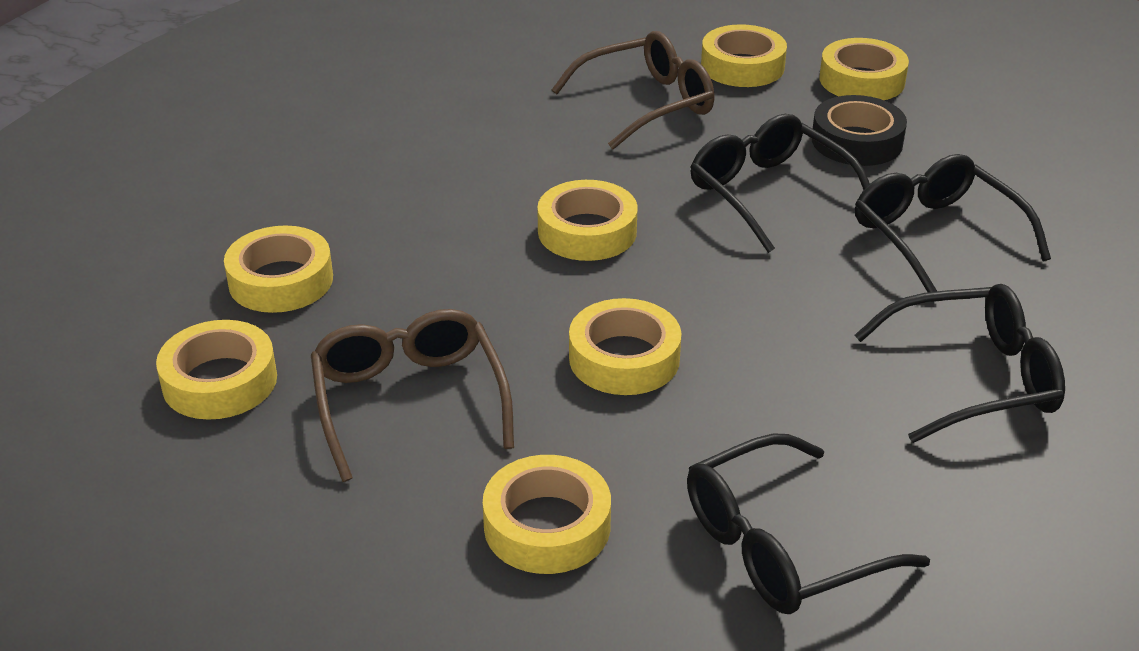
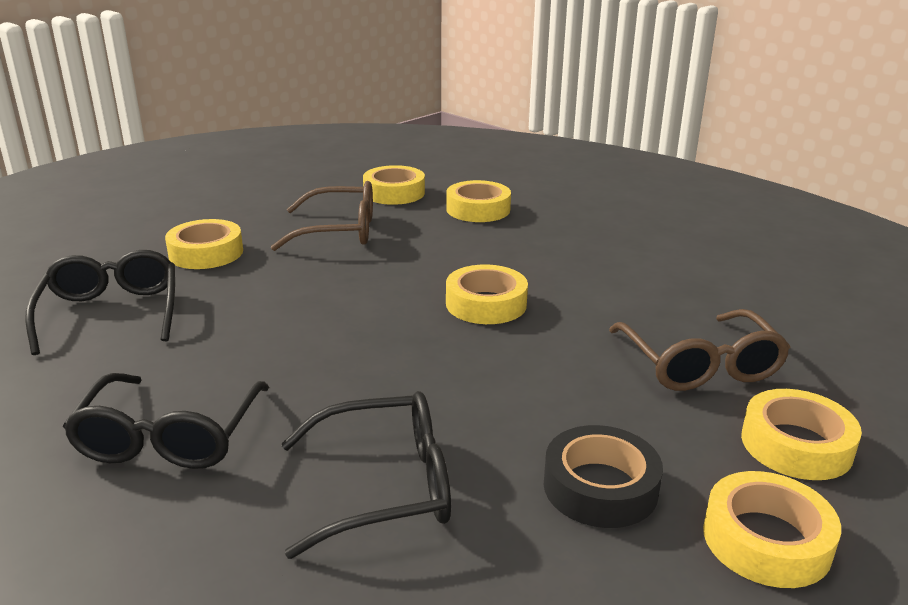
camera: 105 degrees right, 10 degrees down
(624, 358) = (325, 294): yellow tape -> none
(769, 193) = (509, 399): black glasses -> none

